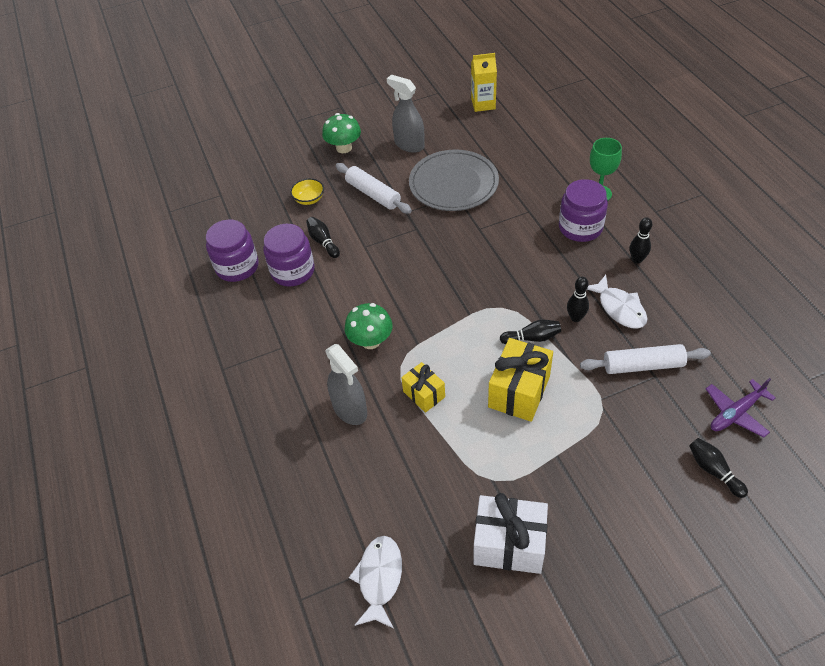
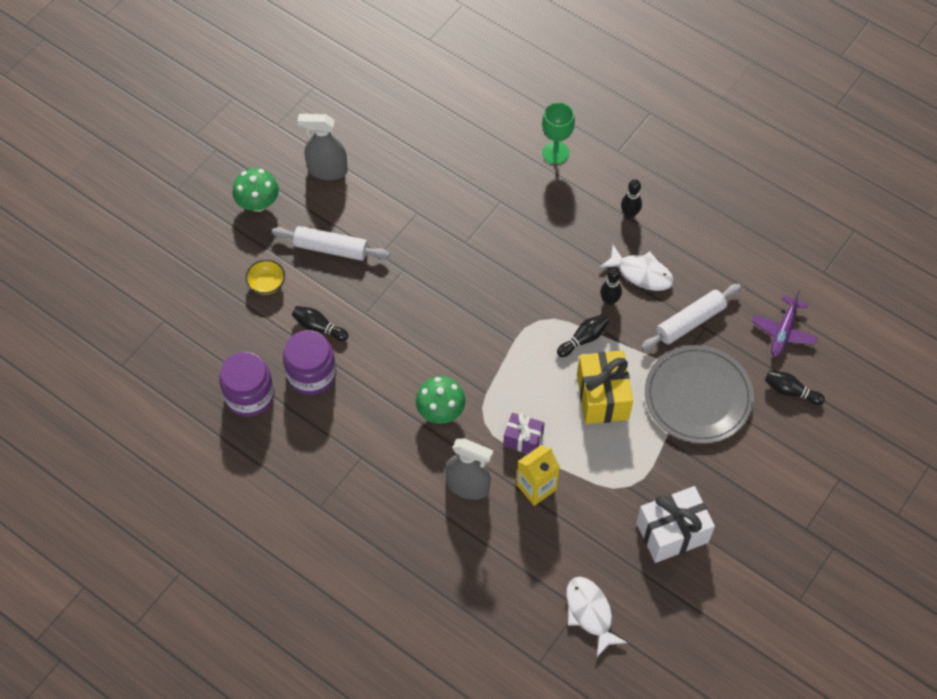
camera: 35 degrees left, 10 degrees up
(424, 394) = (523, 439): yellow gift -> purple gift
(453, 183) = (406, 200): grey plate -> grey plate (698, 396)
(483, 104) = (373, 84): yellow carton -> yellow carton (536, 487)
(580, 227) = (560, 200): purple jar -> none

